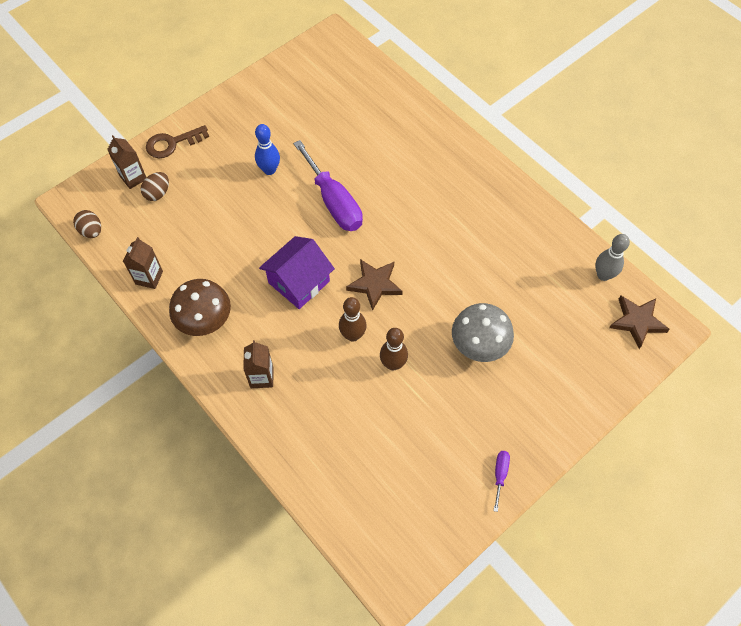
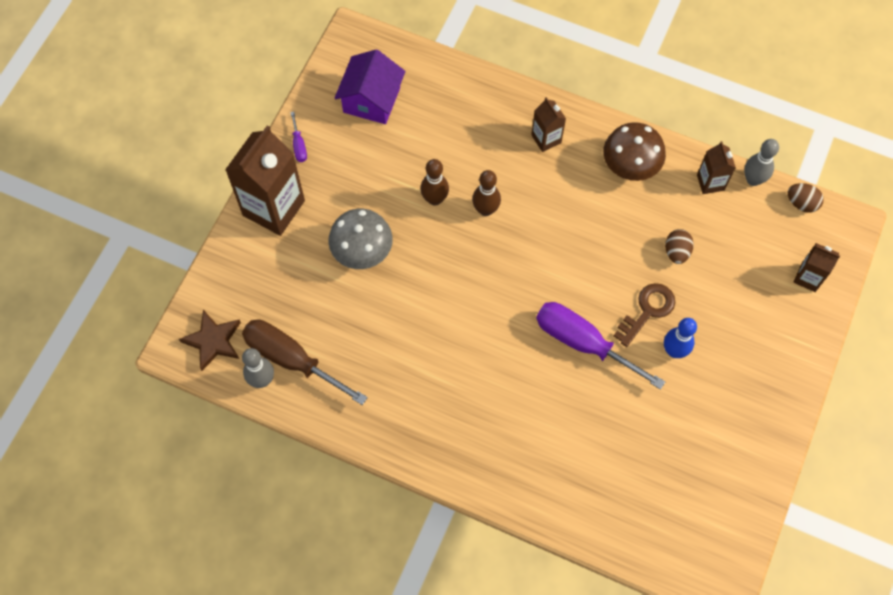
camera: 155 degrees right, 5 degrees up
(113, 265) = (753, 180): none -> grey bowling pin
(158, 193) = (769, 271): brown egg -> brown egg (676, 252)
(172, 143) = (800, 337): brown key -> brown key (647, 311)
(299, 282) = (566, 239): purple house -> purple house (371, 100)
(375, 284) = (491, 268): brown star -> none
(546, 419) = (273, 208): none -> brown carton
(573, 281) = (291, 359): none -> brown screwdriver

